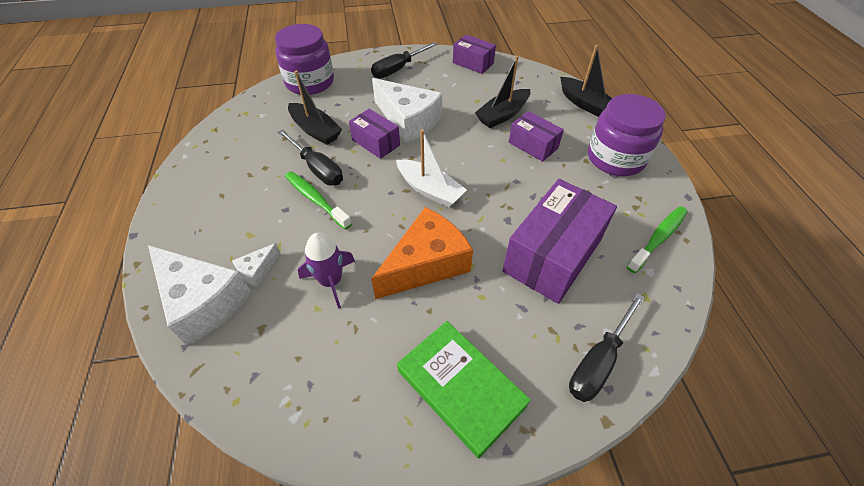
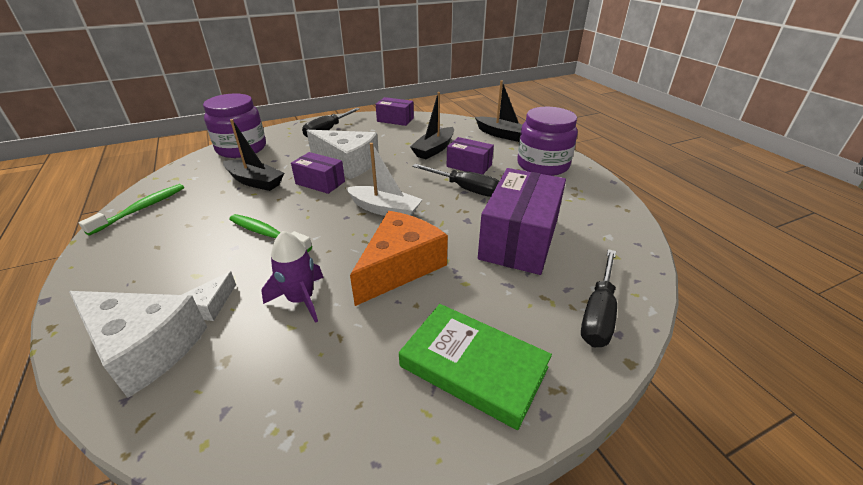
camera: 15 degrees left, 15 degrees down
(317, 169) = (264, 210): black screwdriver -> black screwdriver (465, 189)
(658, 238) = (604, 212): green toothbrush -> green toothbrush (142, 209)

